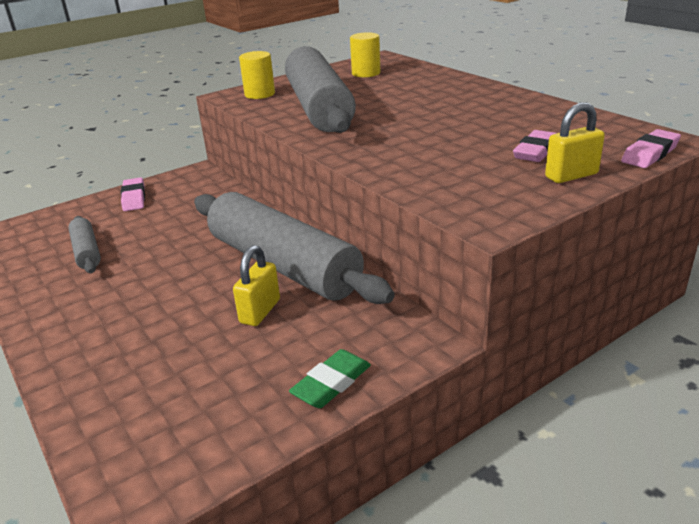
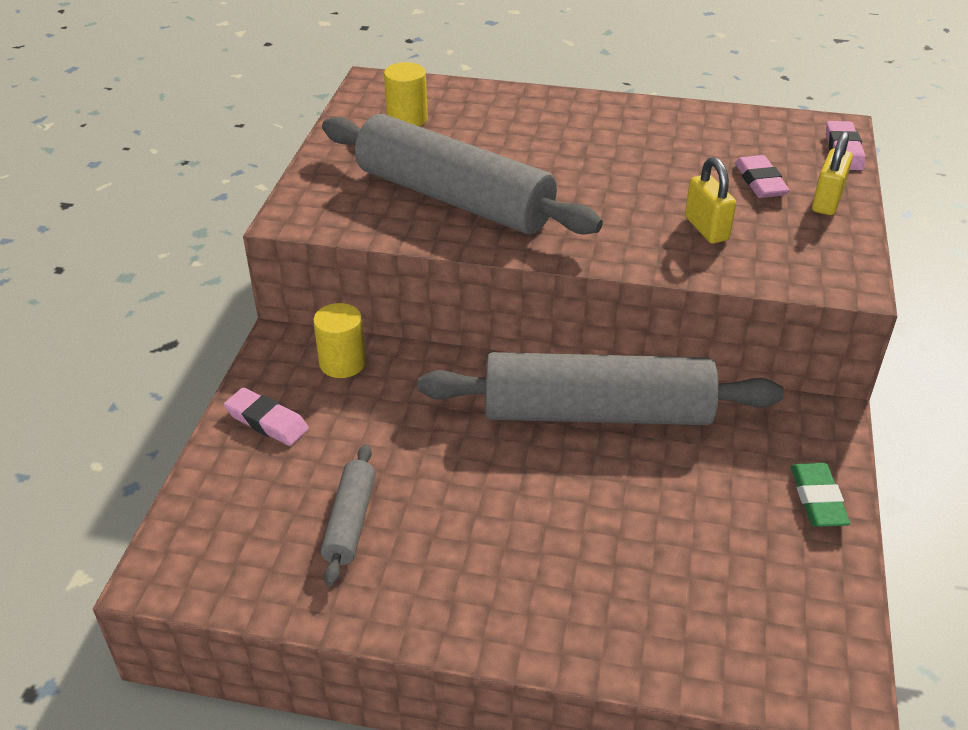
camera: 45 degrees left, 10 degrees up
(87, 252) = (350, 521): grey rolling pin -> grey rolling pin turned 75 degrees clockwise
(260, 94) = (335, 201): yellow cylinder -> yellow cylinder (342, 363)
(260, 311) = (658, 473): yellow padlock -> yellow padlock (706, 229)

